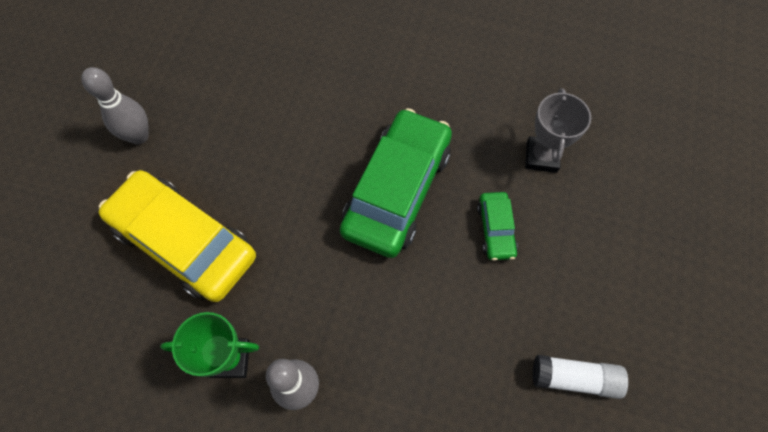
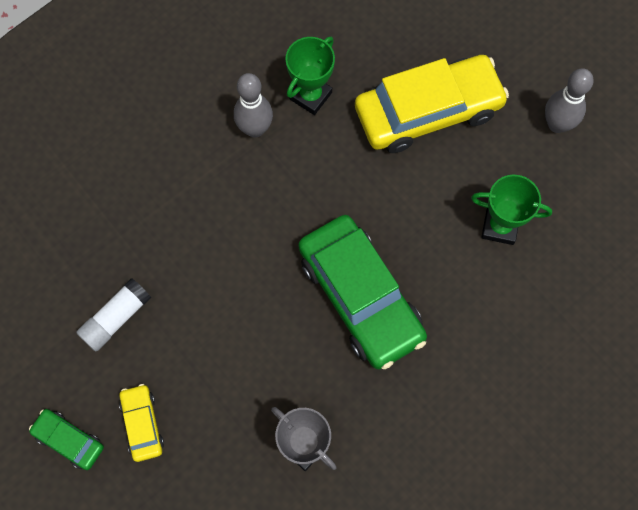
camera: 125 degrees right, 5 degrees up
(264, 128) = (499, 227): none -> green trophy
(495, 229) = (268, 351): green car -> green car (69, 440)
(633, 285) = (142, 424): none -> yellow car

